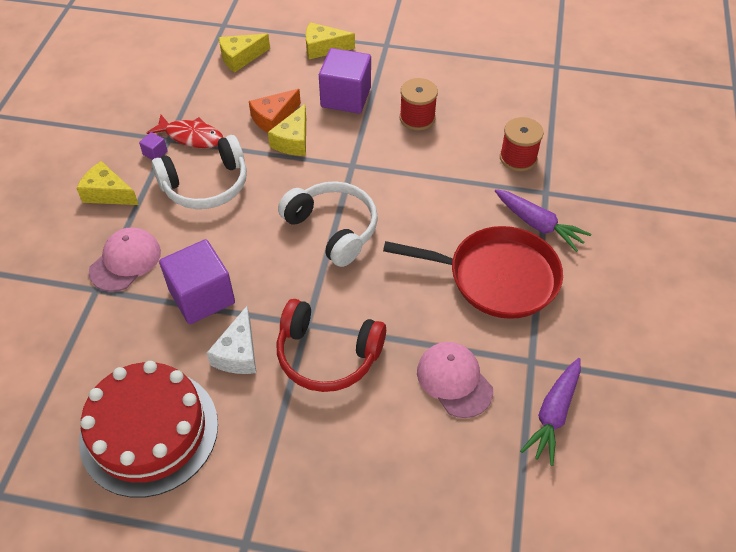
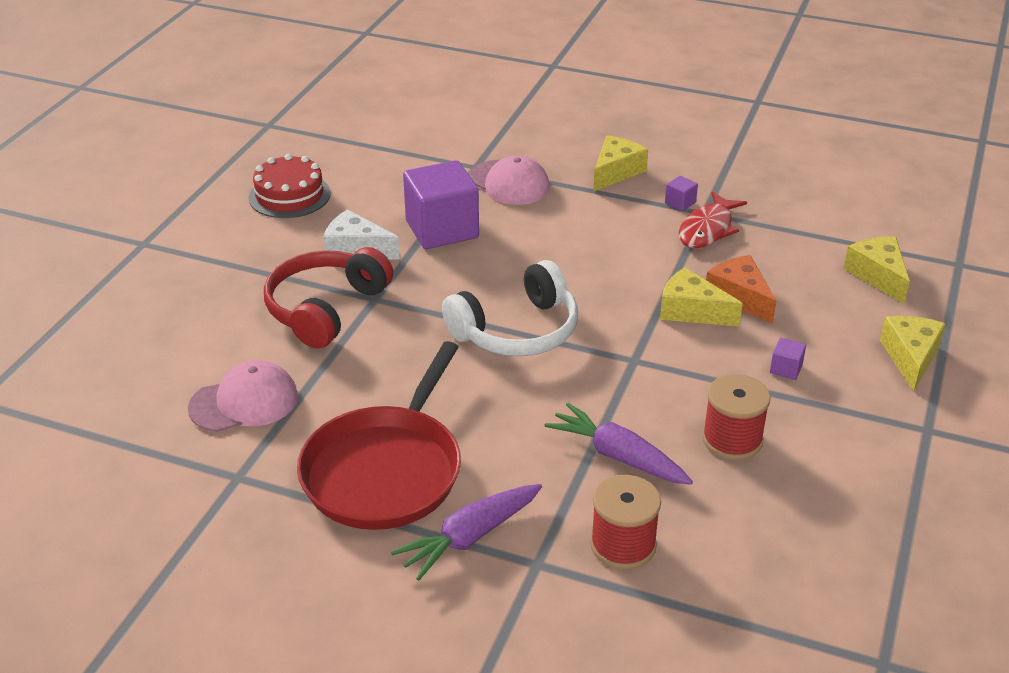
camera: 100 degrees right, 15 degrees down
(149, 431) = (289, 195): red cake -> red cake, size x0.60
(206, 185) = (616, 237): white headphones -> none
(346, 97) = (786, 369): purple cube -> purple cube, size x0.40
(553, 415) = (153, 480): purple carrot -> purple carrot (617, 456)

